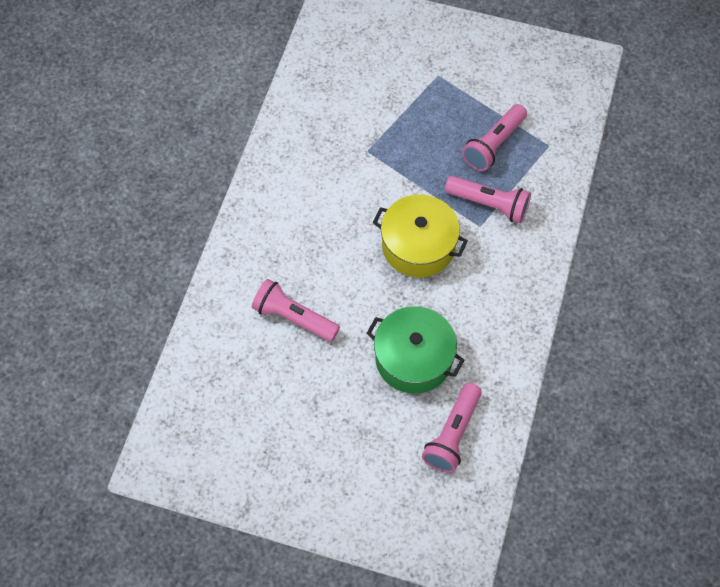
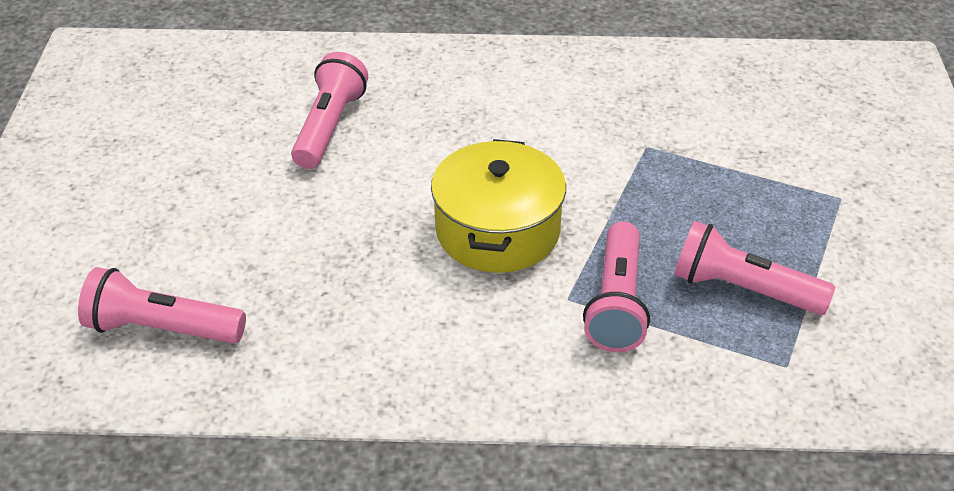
camera: 75 degrees right, 20 degrees down
(413, 358) = (290, 260): green pot -> none

